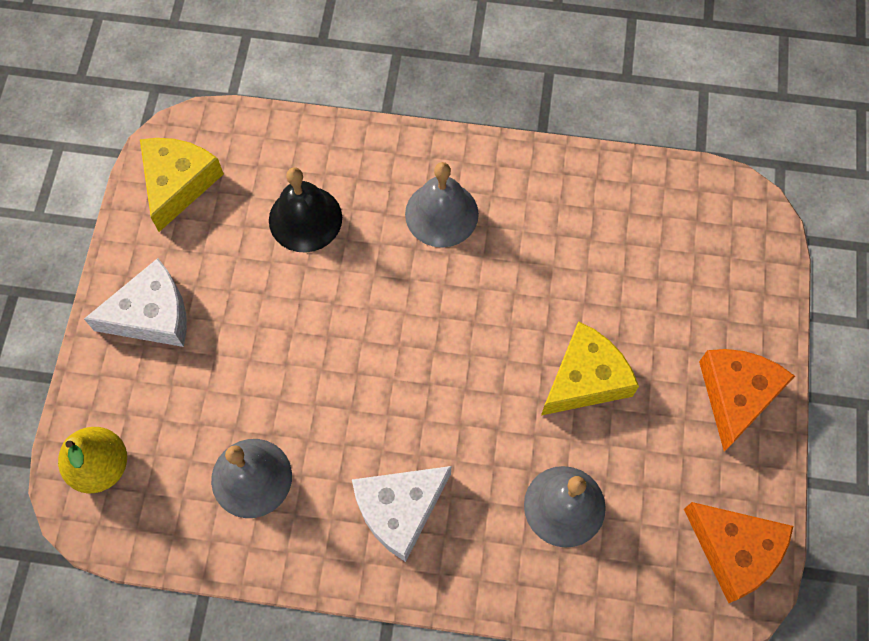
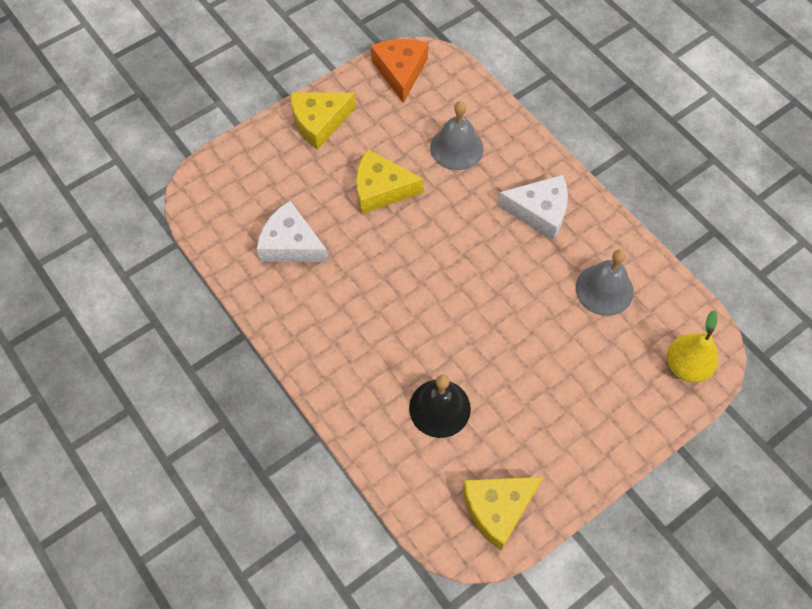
camera: 135 degrees left, 5 degrees down
(152, 315) = (587, 431): white cheese -> white cheese (291, 244)
(441, 214) = (357, 337): grey bell -> none
(736, 395) = (319, 122): orange cheese -> yellow cheese

